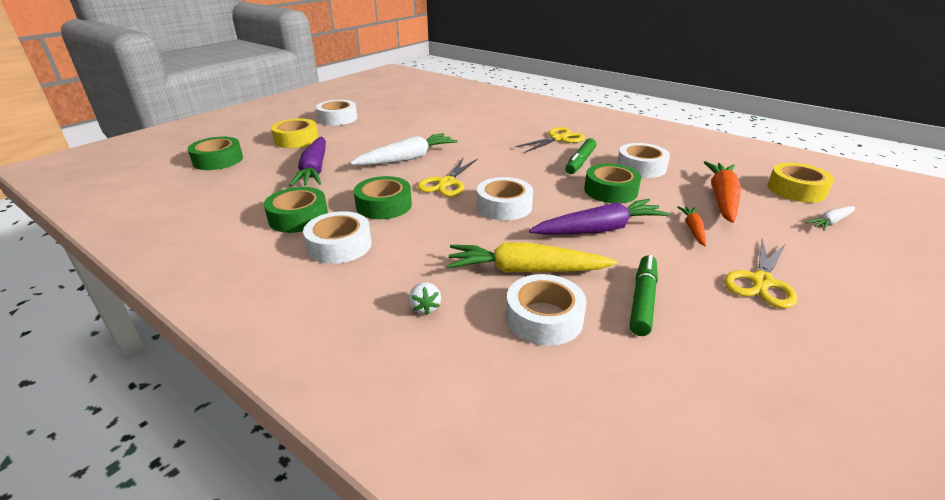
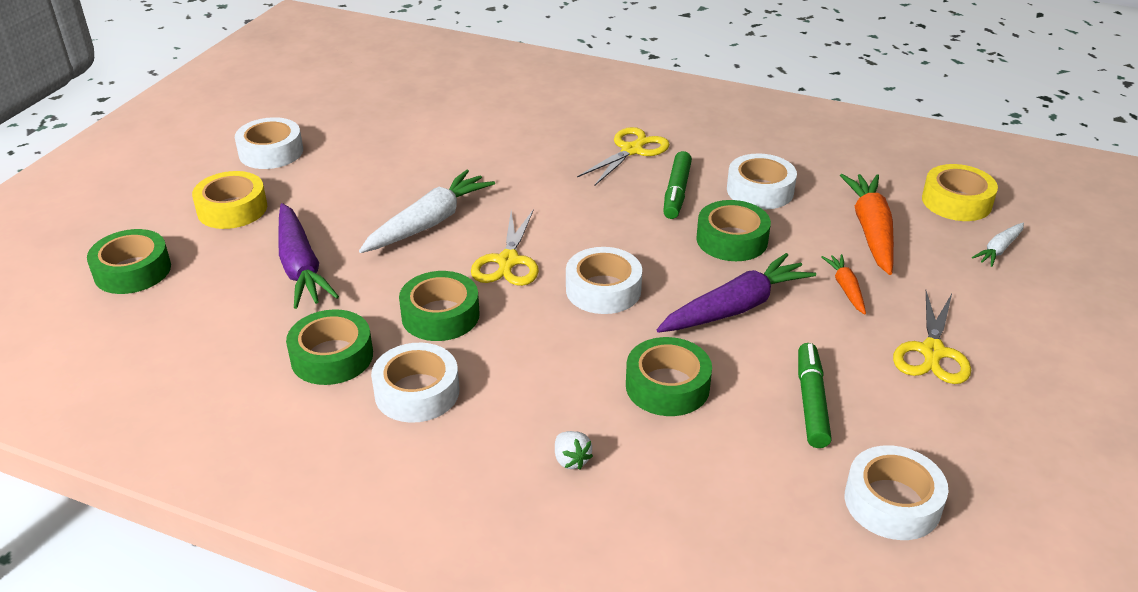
camera: 15 degrees left, 5 degrees up
(525, 270) = (667, 386): yellow carrot -> green tape
(544, 318) = (711, 446): white tape -> white tape (892, 502)

